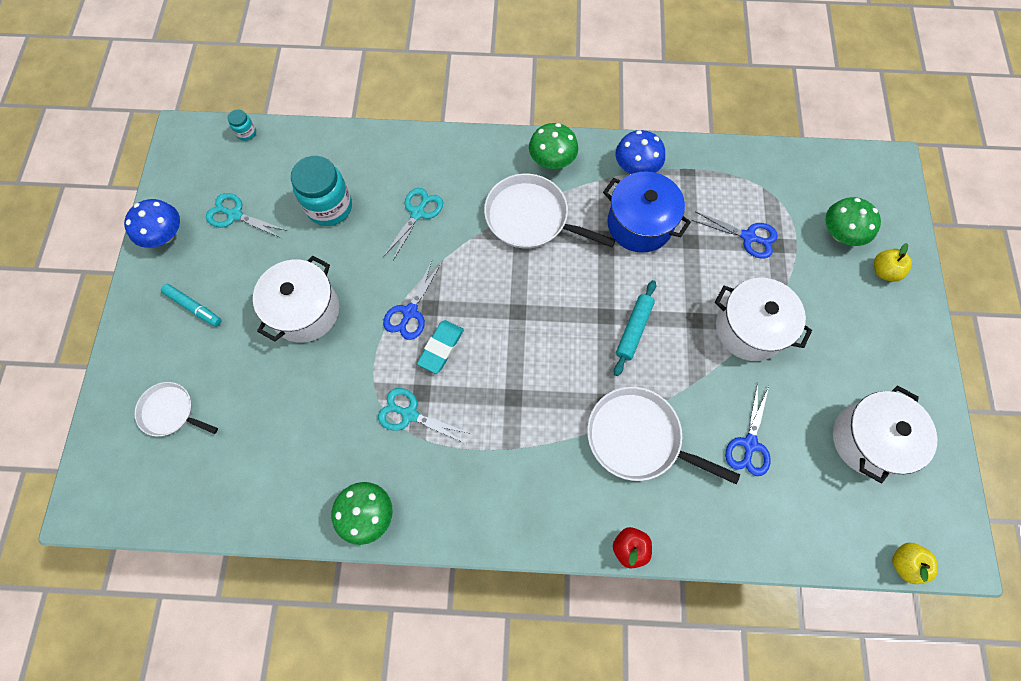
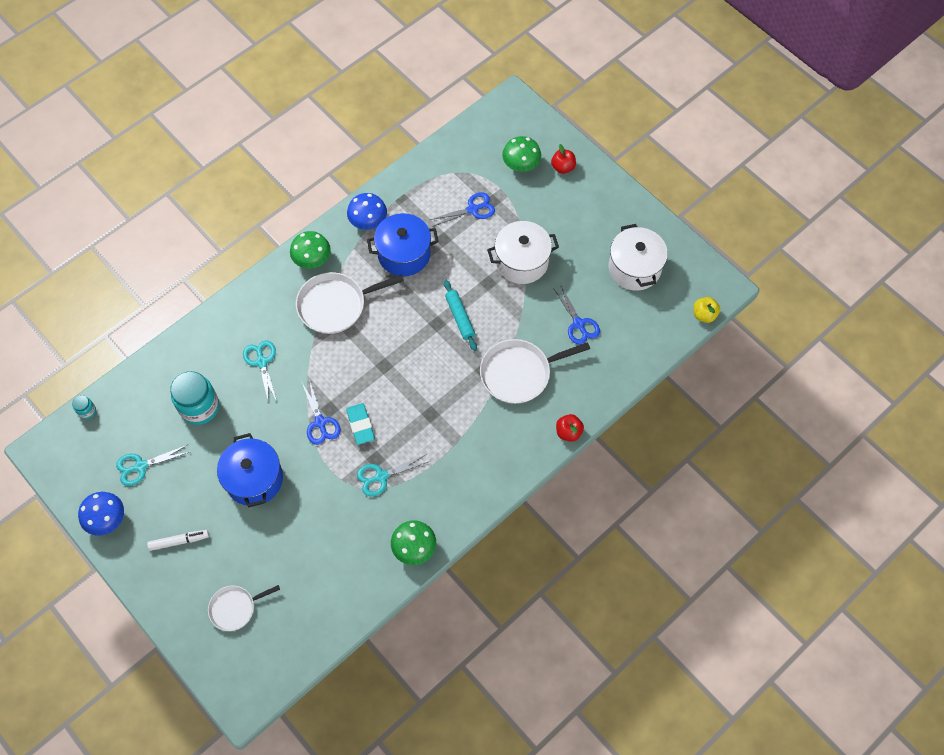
camera: 45 degrees left, 5 degrees down
(194, 307) = (179, 541): turquoise marker -> white marker
(305, 311) = (254, 479): white pot -> blue pot
(884, 271) = (563, 167): yellow apple -> red apple

